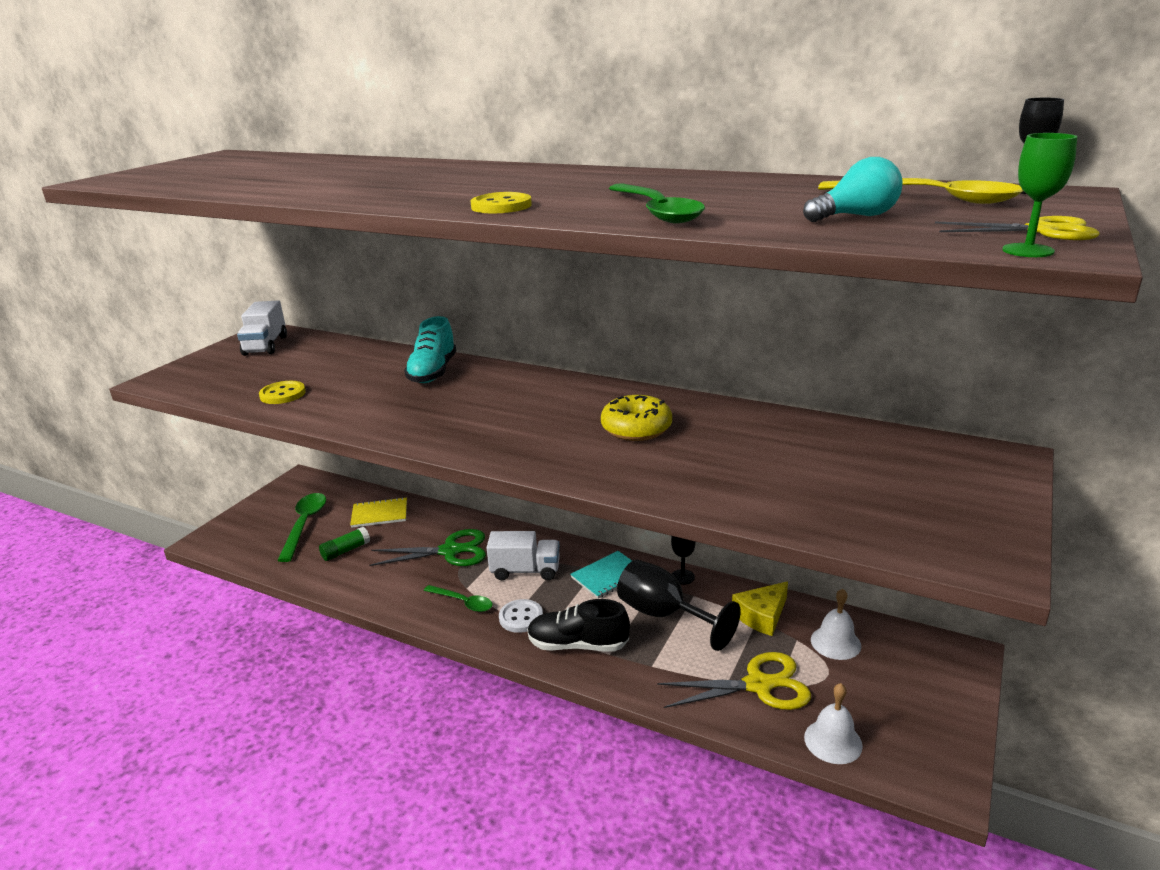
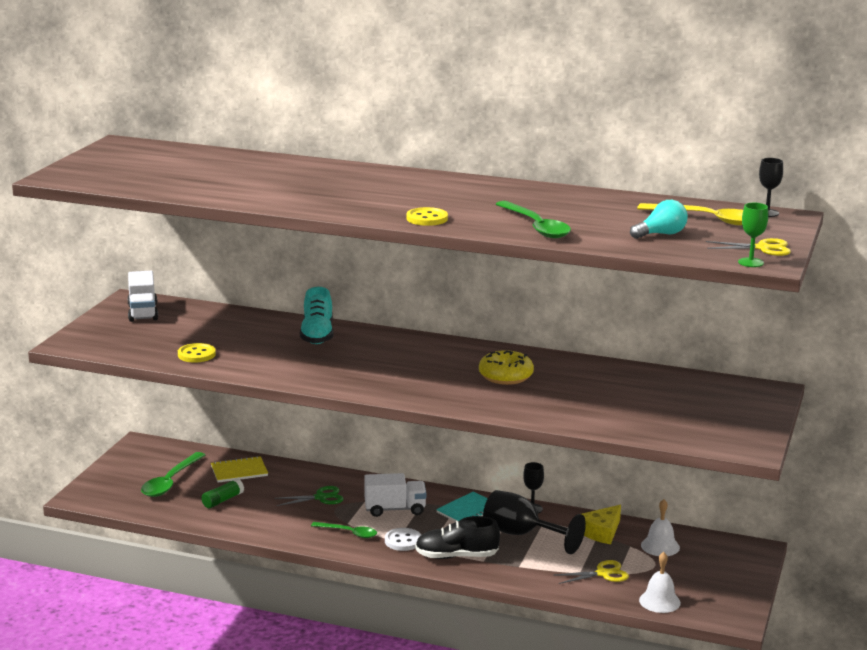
camera: 10 degrees left, 5 degrees down
(304, 525) = (170, 482): green spoon -> green spoon turned 150 degrees counterclockwise
(450, 551) = (320, 497): green scissors -> green scissors, size x0.65
(758, 685) = (603, 573): yellow scissors -> yellow scissors, size x0.65

